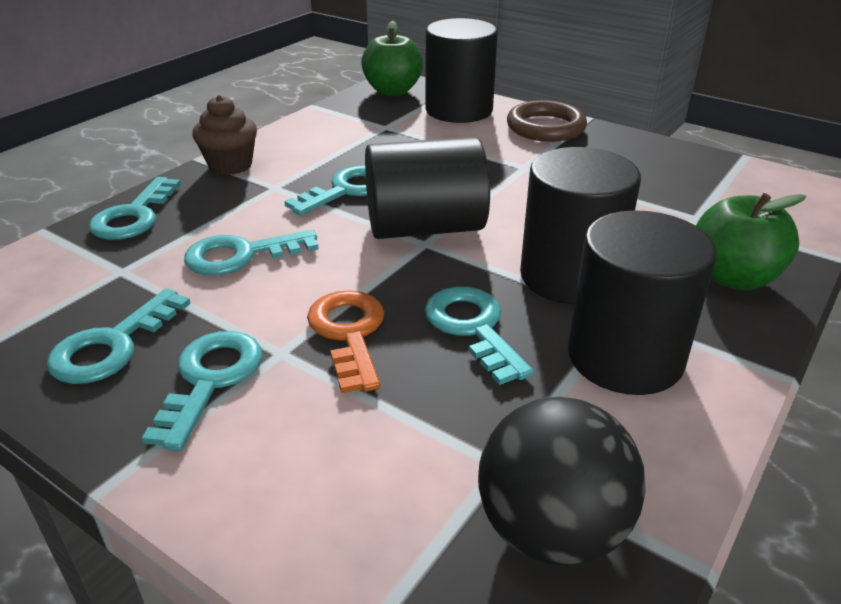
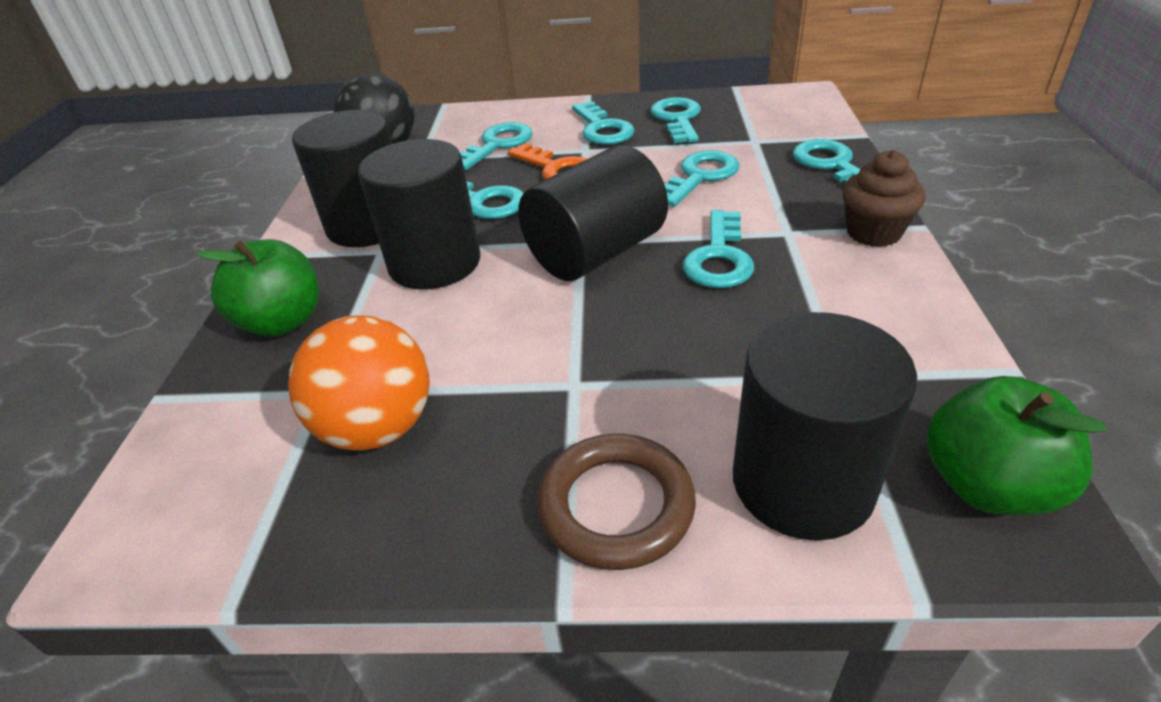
camera: 150 degrees right, 5 degrees up
(368, 429) = (497, 145): none -> turquoise key
(658, 187) = (378, 428): none -> orange ball

